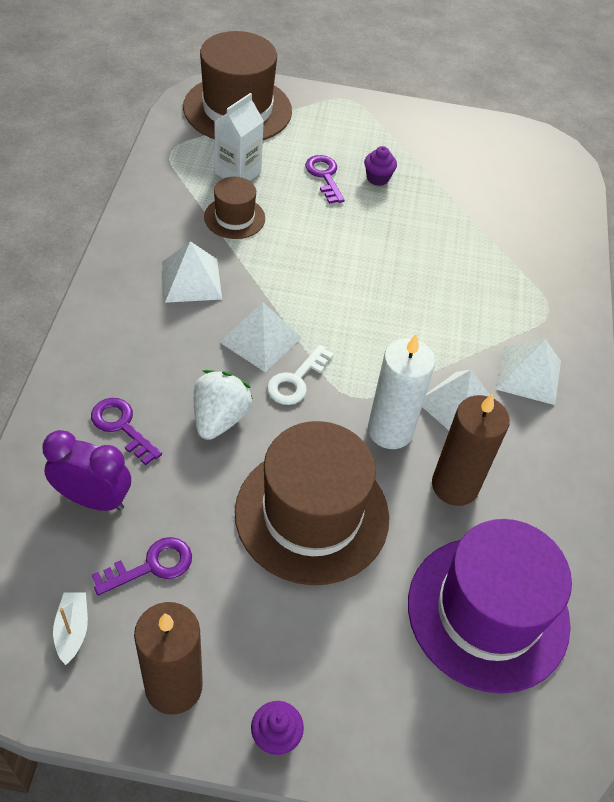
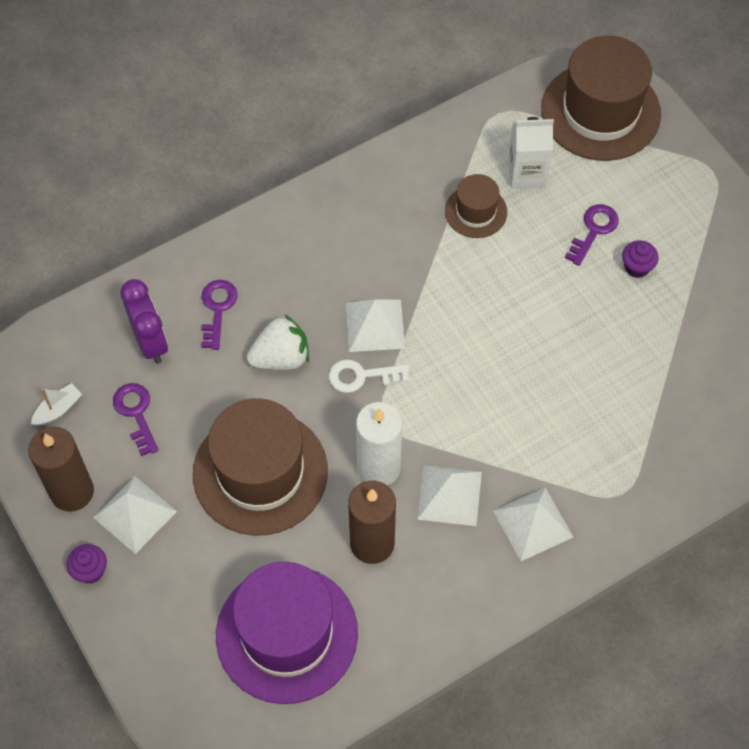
camera: 55 degrees right, 10 degrees up
(151, 566) = (136, 413): purple key -> purple key turned 135 degrees counterclockwise
(191, 280) = (383, 238): white pyramid -> white pyramid (134, 514)

